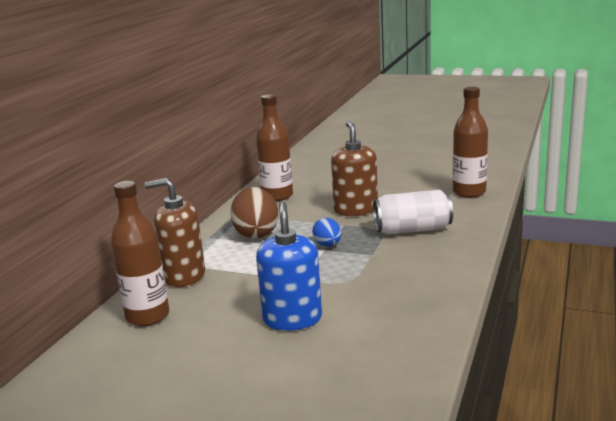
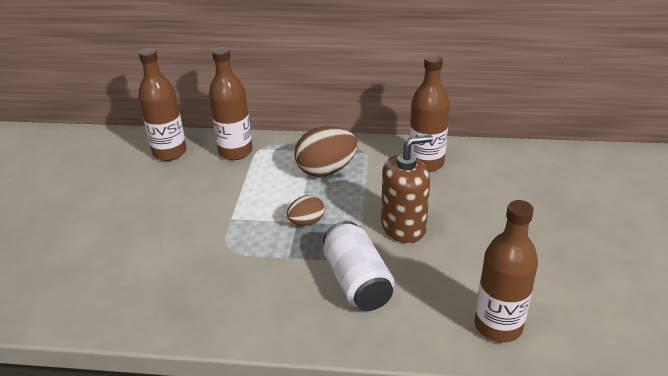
camera: 75 degrees right, 15 degrees up
(184, 276) = (235, 152): brown soap dispenser -> brown bottle
(292, 319) = (158, 227): blue soap dispenser -> none
(328, 245) = (306, 222): blue egg -> brown egg

